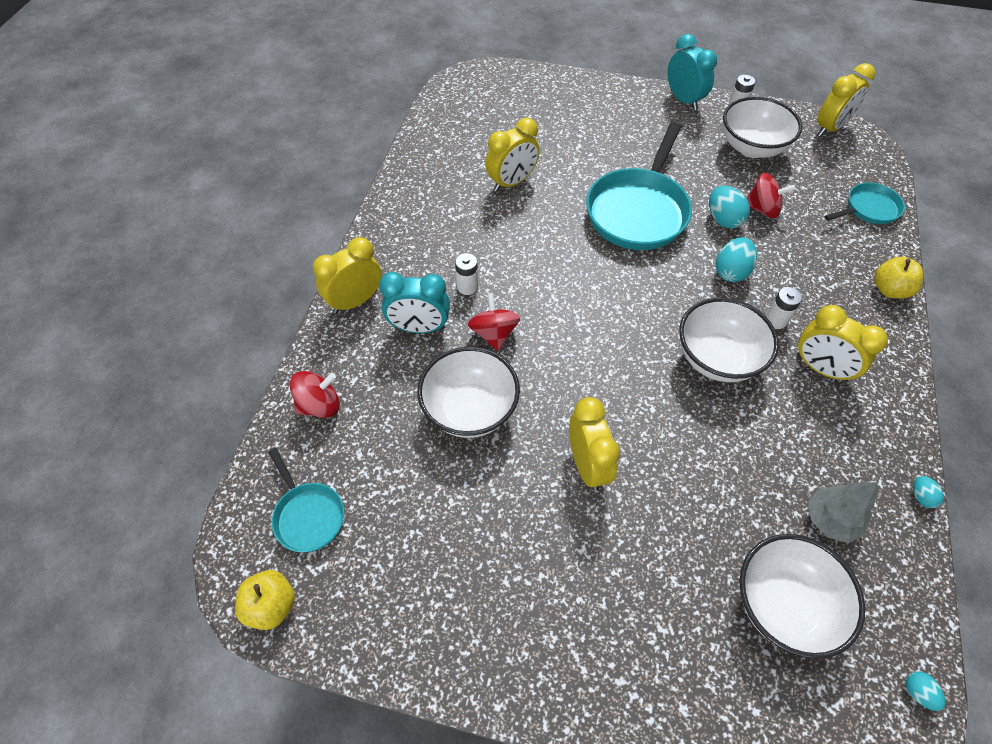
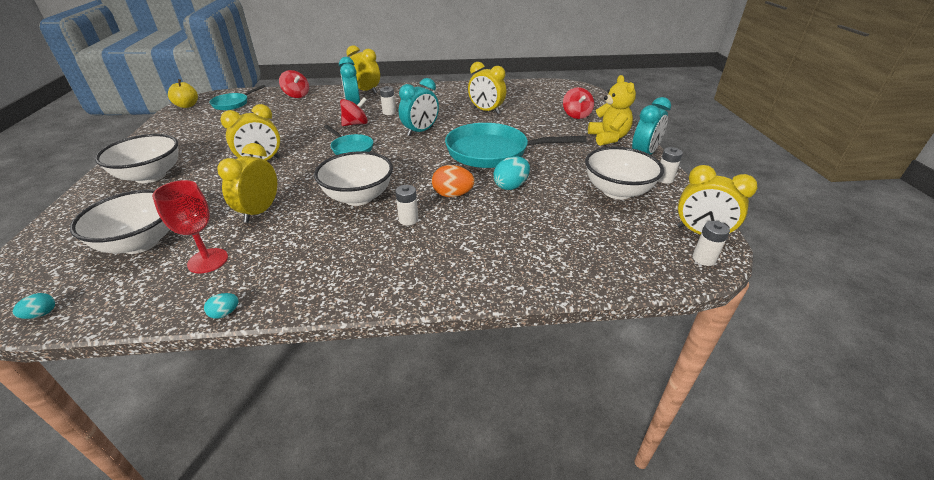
camera: 70 degrees right, 20 degrees down
(470, 409) = (298, 126): white bowl -> white bowl (150, 176)
(552, 264) = (420, 131): none -> turquoise clock
(635, 108) = (608, 138): none -> yellow teddy bear
(731, 271) = (452, 195): turquoise egg -> orange egg
(762, 209) = (539, 203): red spinning top -> red spinning top (576, 115)
(820, 368) = (362, 246): yellow clock -> yellow clock (260, 211)
(830, 520) = (208, 261): grey tree -> red goblet
(865, 143) = (703, 259): none -> white battery
(869, 209) = (594, 266): turquoise pan -> turquoise pan (351, 148)
(889, 290) = (480, 285): yellow apple -> none

